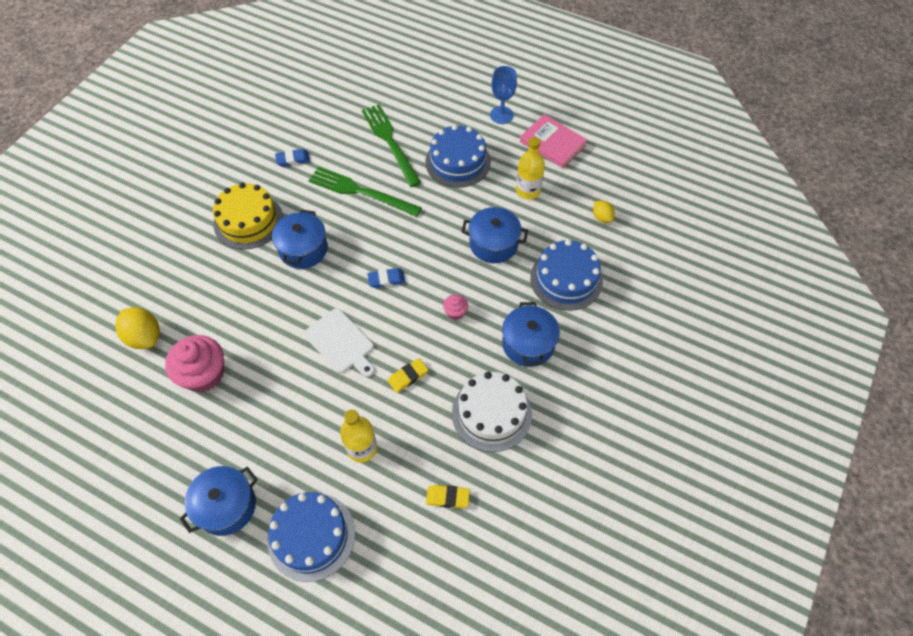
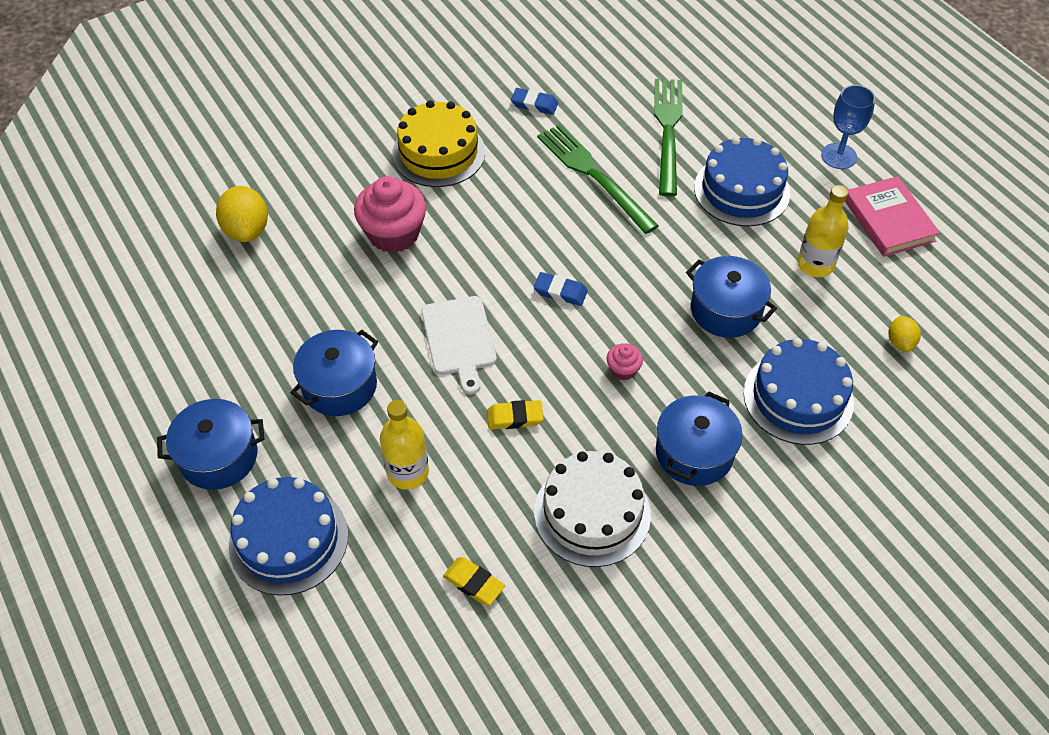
camera: 30 degrees right, 5 degrees down
(204, 374) = (284, 300): pink cupcake -> pink cupcake (393, 234)
(303, 249) = (482, 212): blue pot -> blue pot (339, 386)

